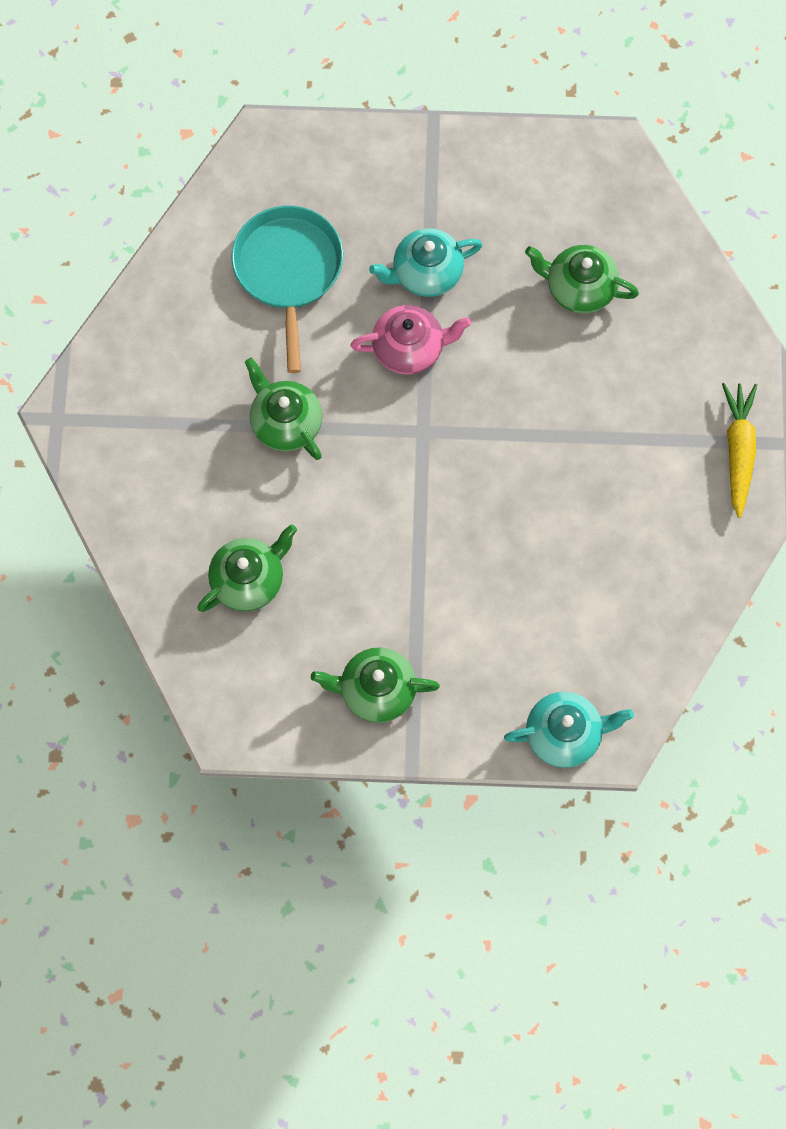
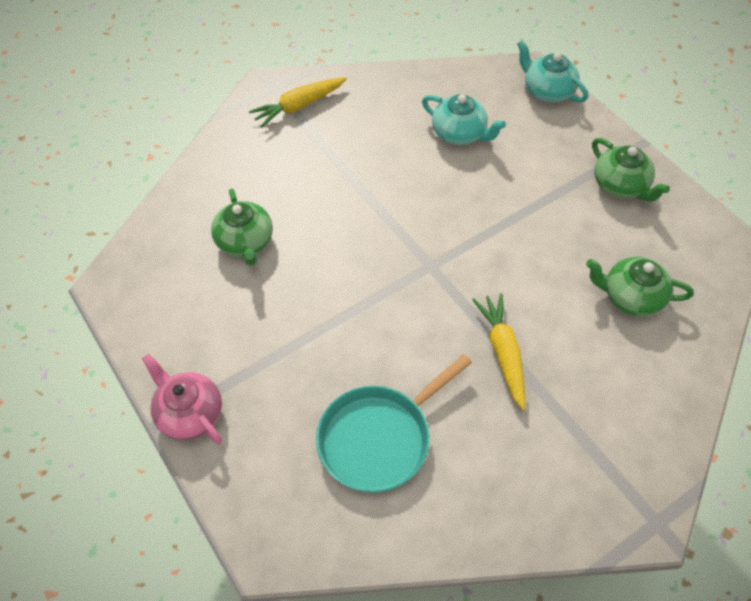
camera: 125 degrees left, 15 degrees down
(285, 423) = (503, 353): green teapot -> yellow carrot
(410, 348) = (375, 312): pink teapot -> pink teapot (189, 413)
(426, 273) = (306, 340): turquoise teapot -> turquoise teapot (460, 133)

